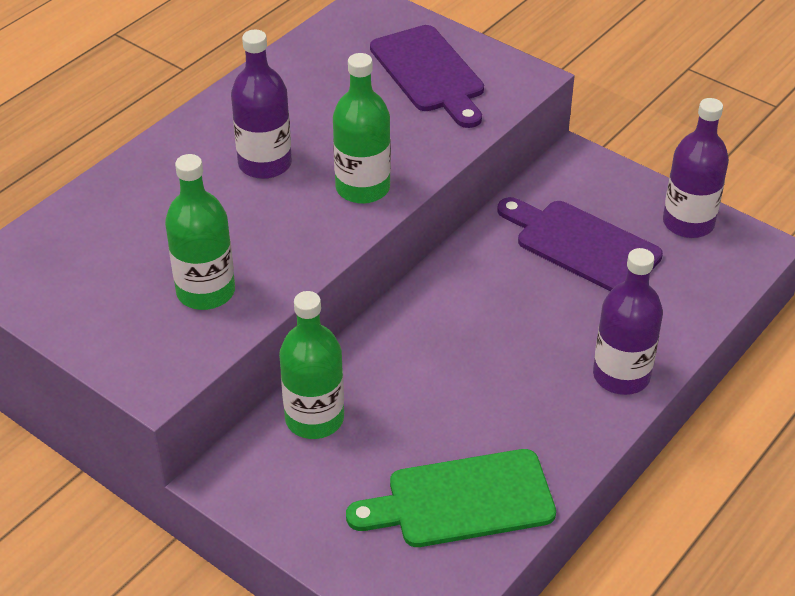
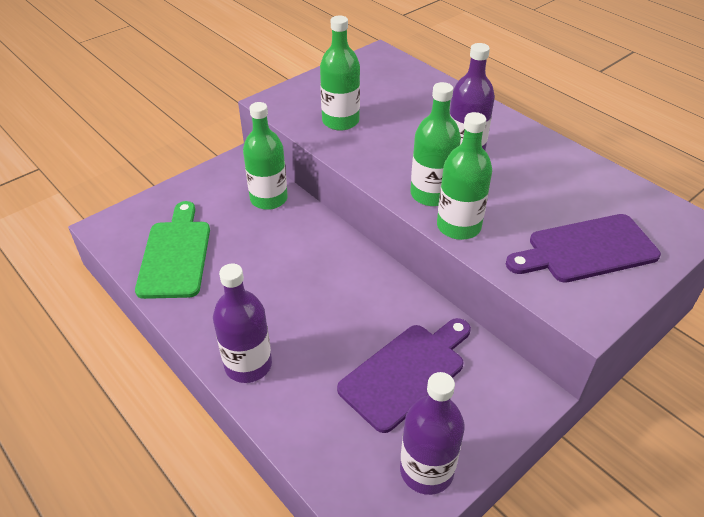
camera: 100 degrees right, 0 degrees up
(417, 163) = (458, 226): none -> green bottle

